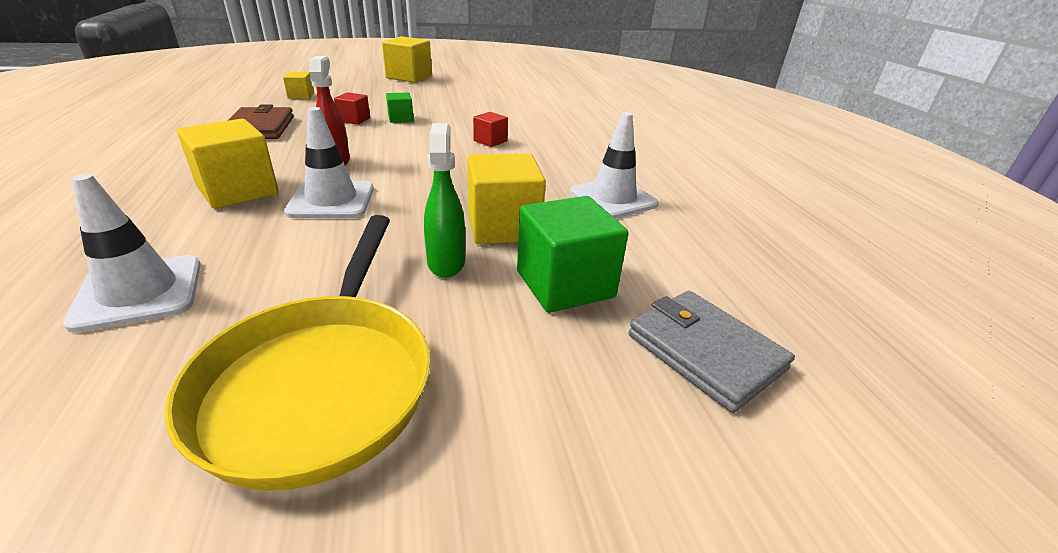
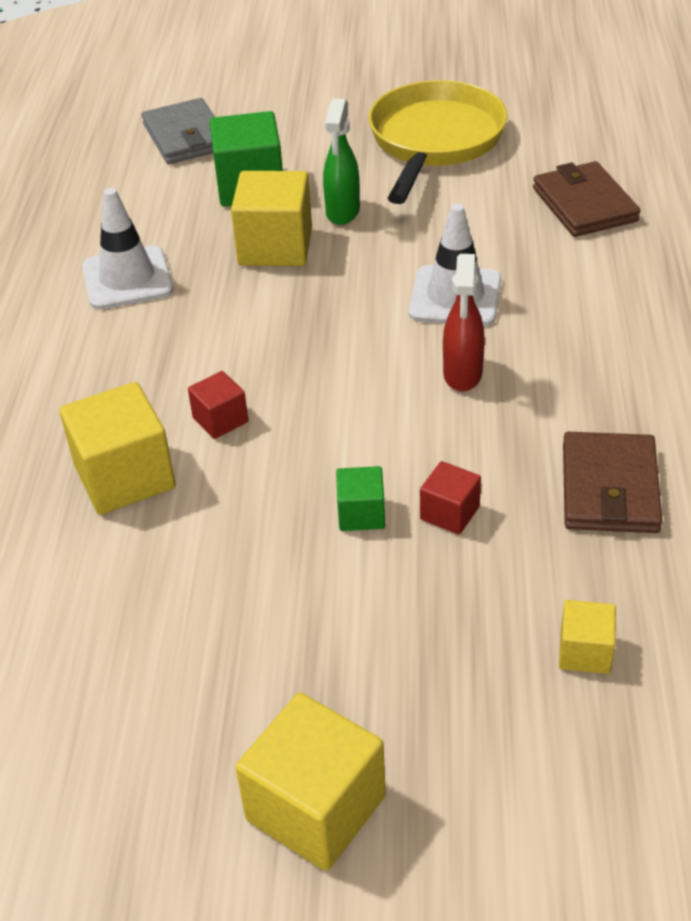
camera: 160 degrees left, 10 degrees up
(139, 292) = (584, 204): white traffic cone -> brown wallet
(238, 191) = (567, 320): yellow cube -> yellow cube (124, 477)

